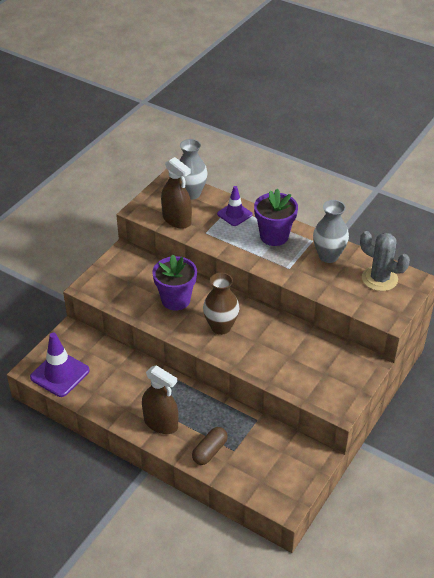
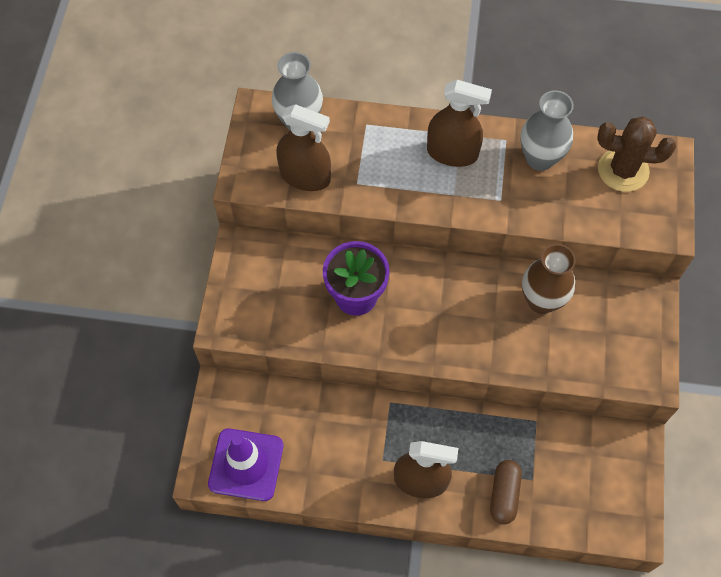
camera: 25 degrees left, 20 degrees up
(221, 327) = (439, 315): brown vase -> brown vase (541, 301)
(234, 214) = (379, 135): purple traffic cone -> none
(274, 236) = (452, 153): purple flower pot -> brown spray bottle
(379, 279) = (623, 170): grey cactus -> brown cactus

